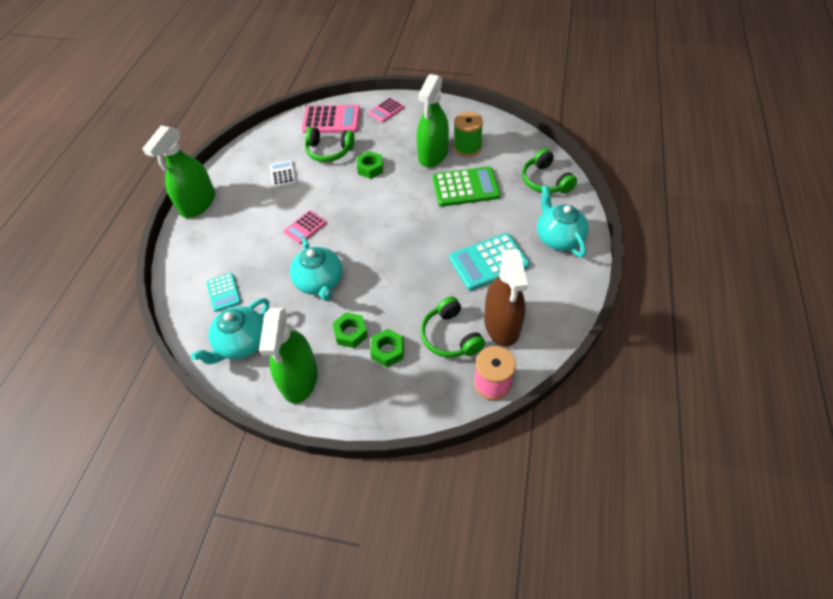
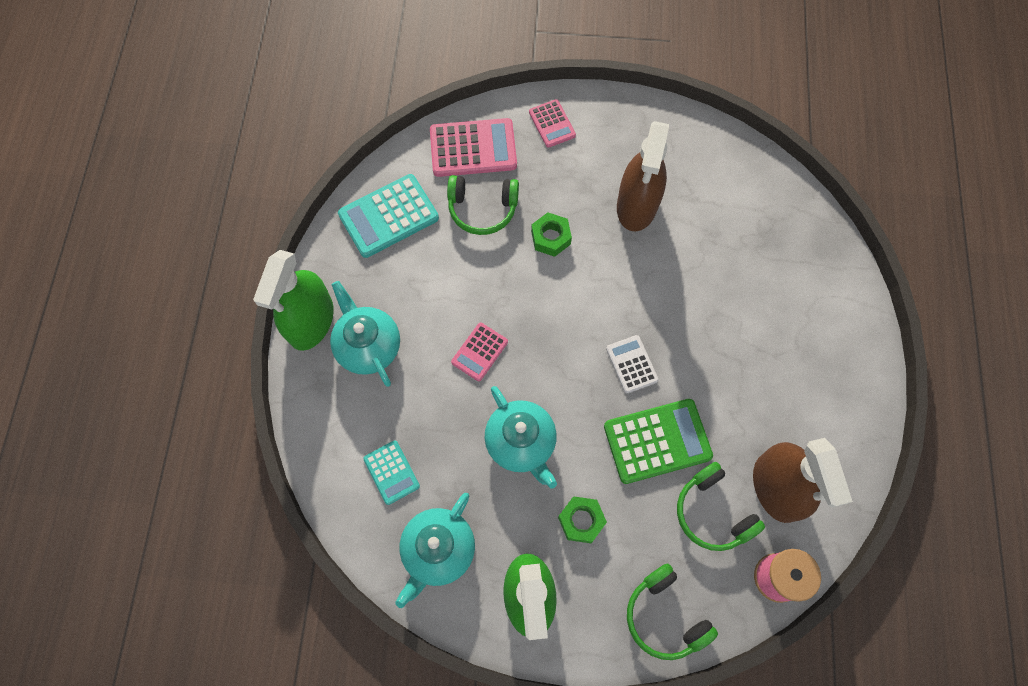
camera: 10 degrees left, 15 degrees up
(283, 175) = (424, 259): white calculator -> white calculator (631, 364)
(386, 110) = (552, 124): pink calculator -> pink calculator turned 60 degrees counterclockwise
(387, 351) = (635, 543): green nut -> none
(433, 154) = (637, 205): green spray bottle -> brown spray bottle
(465, 187) = (693, 263): green calculator -> green calculator (657, 441)
(467, 147) = (684, 189): green spool -> none
(488, 262) = (744, 389): turquoise calculator -> turquoise calculator (388, 216)
(545, 181) = (803, 243): green headphones -> green headphones (664, 616)
(558, 237) = (832, 340): turquoise teapot -> turquoise teapot (368, 346)

